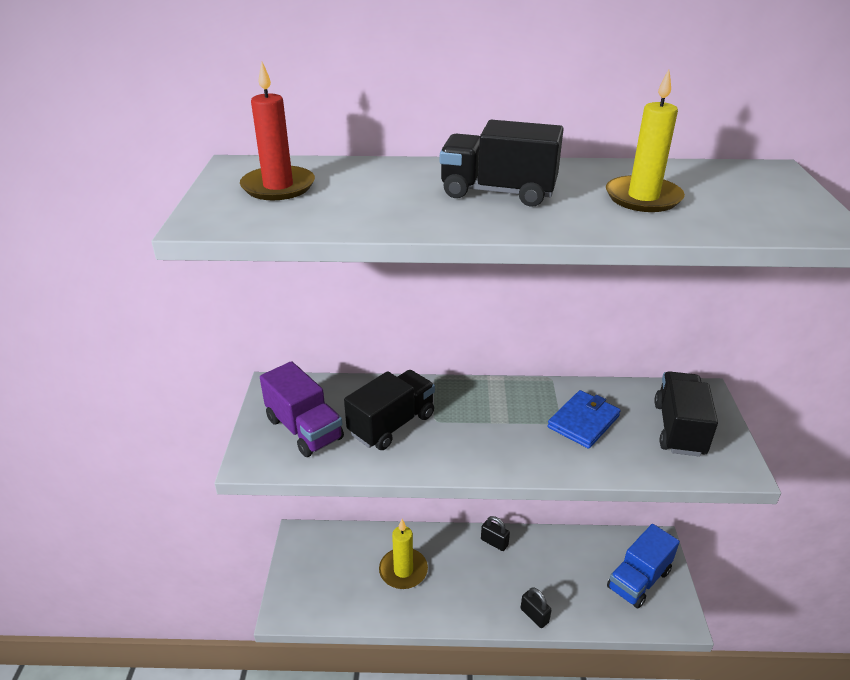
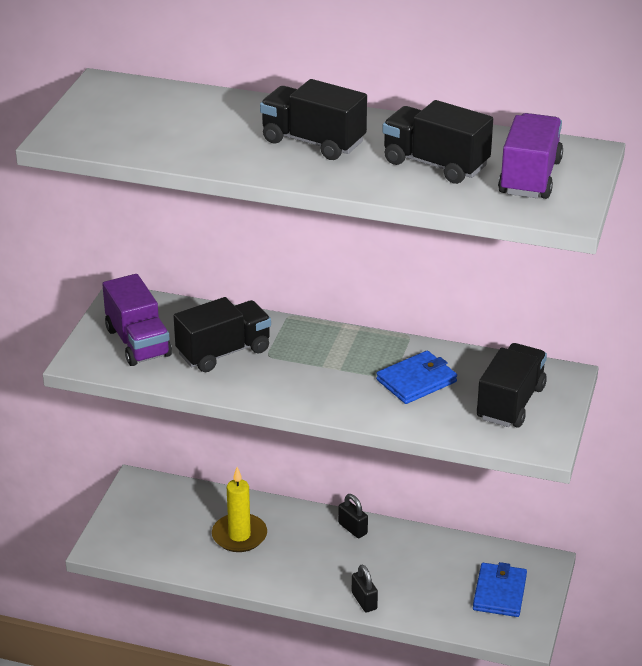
camera: 15 degrees right, 0 degrees up
(278, 187) = (130, 111): red candle -> none
(638, 579) = (499, 592): blue truck -> blue wallet
(643, 197) = (435, 164): yellow candle -> black truck
(749, 198) = (530, 177): none -> purple truck

